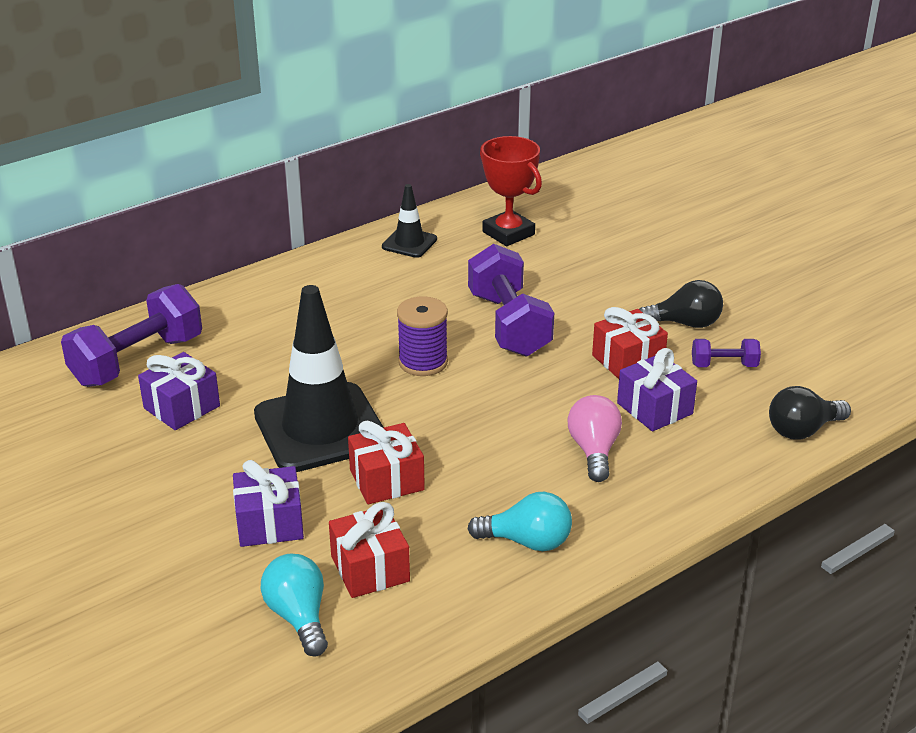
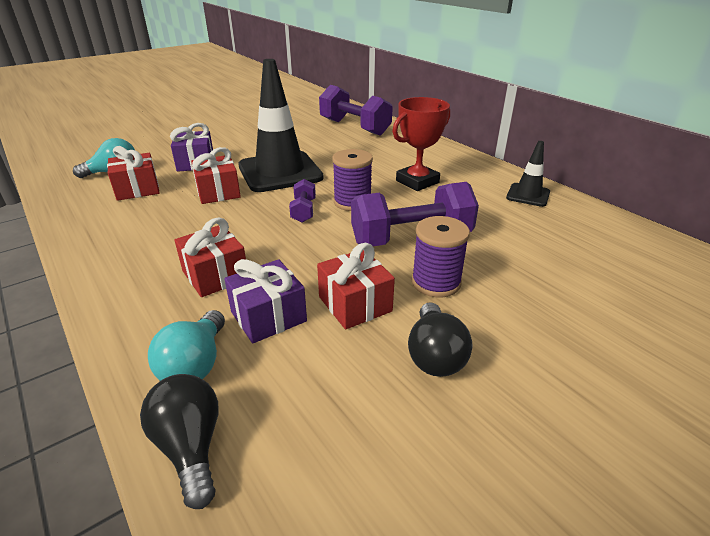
camera: 90 degrees right, 0 degrees up
(182, 407) = (309, 139): purple gift -> none
(508, 233) = (577, 241): red trophy -> red trophy (417, 182)
(527, 541) = (123, 241): turquoise light bulb -> turquoise light bulb (195, 364)
(588, 315) = (436, 282): none -> purple spool
(594, 451) = (215, 275): pink light bulb -> red gift
(724, 365) = (344, 382): purple dumbbell -> purple dumbbell (303, 211)

